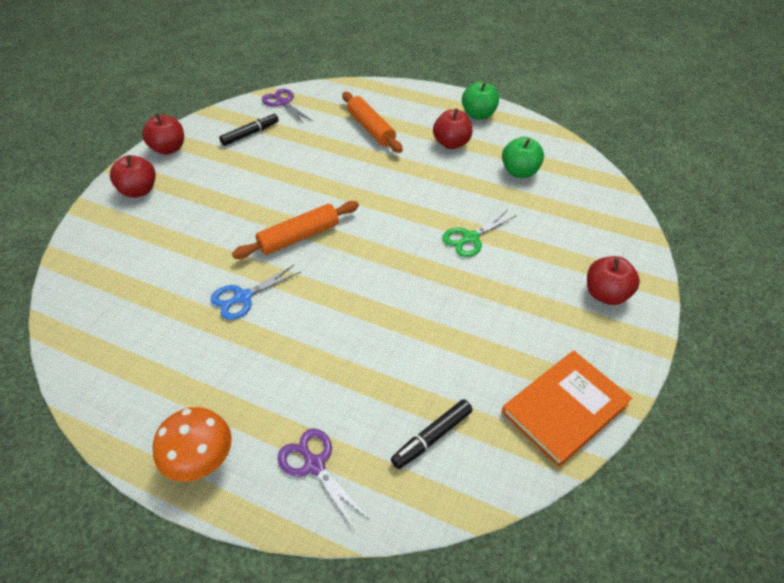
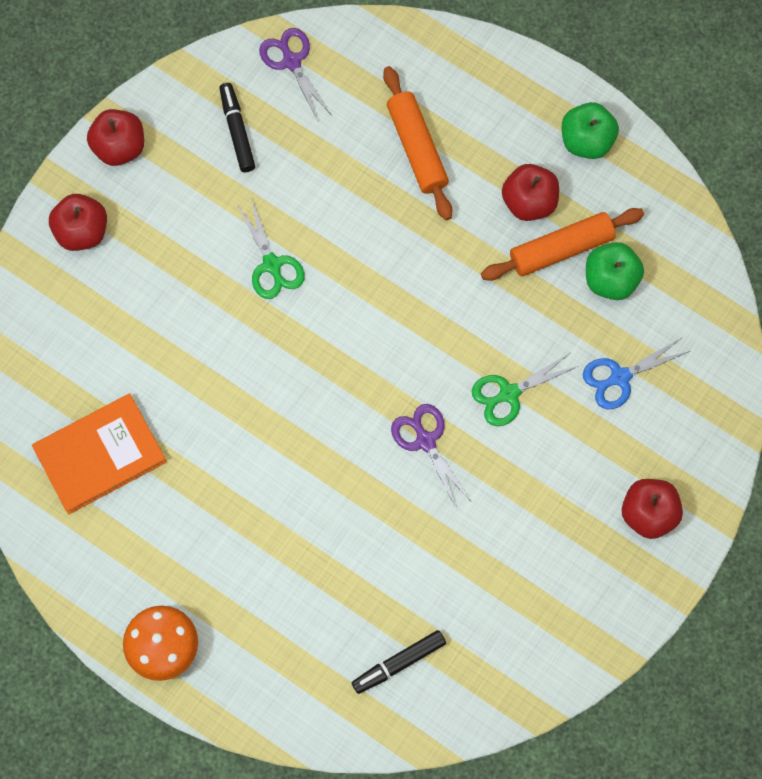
camera: 10 degrees right, 25 degrees up
(243, 297) = (214, 443): blue scissors -> blue scissors (620, 377)
(250, 134) = (237, 131): black marker -> black marker turned 75 degrees counterclockwise
(280, 192) = (272, 264): none -> green scissors
(299, 237) = (289, 355): orange rolling pin -> orange rolling pin (561, 249)
(314, 465) = (276, 672): purple scissors -> purple scissors (426, 441)
(565, 409) = (546, 655): orange book -> orange book (100, 455)

